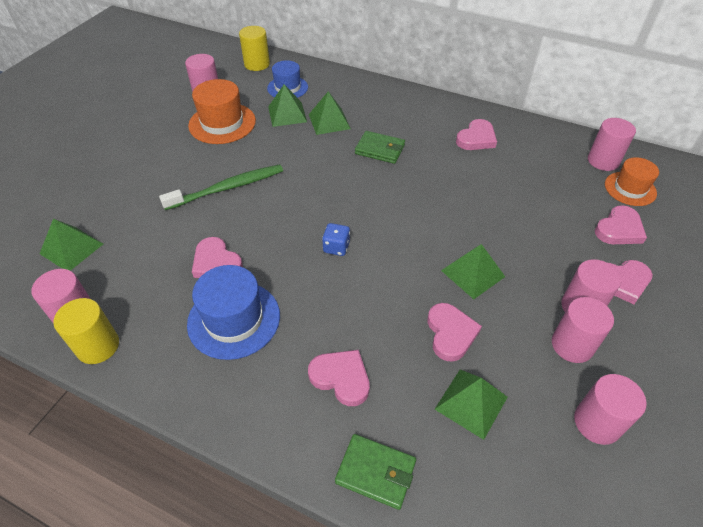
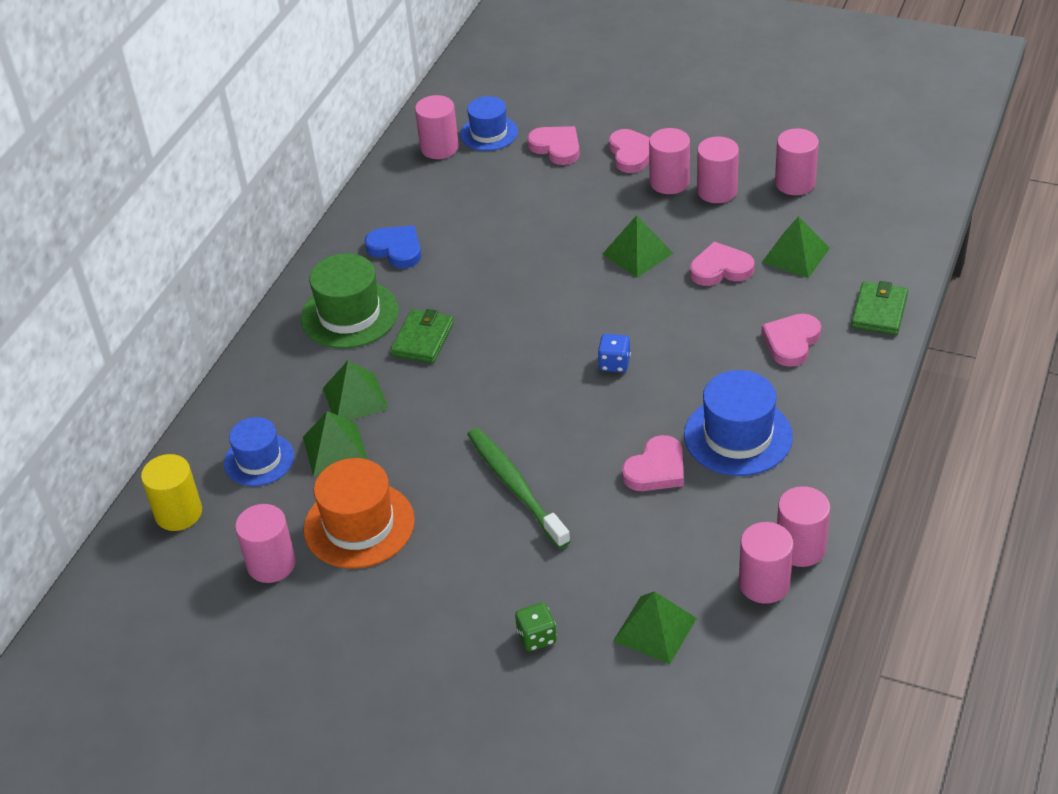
camera: 90 degrees left, 5 degrees down
(98, 192) = (536, 637): none -> green dice
(98, 346) = (800, 548): yellow cylinder -> pink cylinder
(409, 118) = (349, 314): none -> green hat
(476, 138) = (396, 249): pink heart -> blue heart
(630, 189) = (489, 133): orange hat -> blue hat

